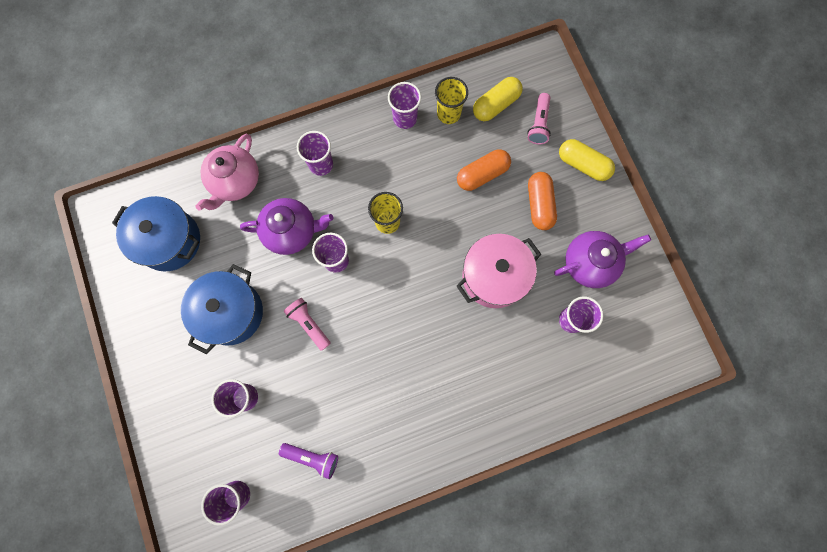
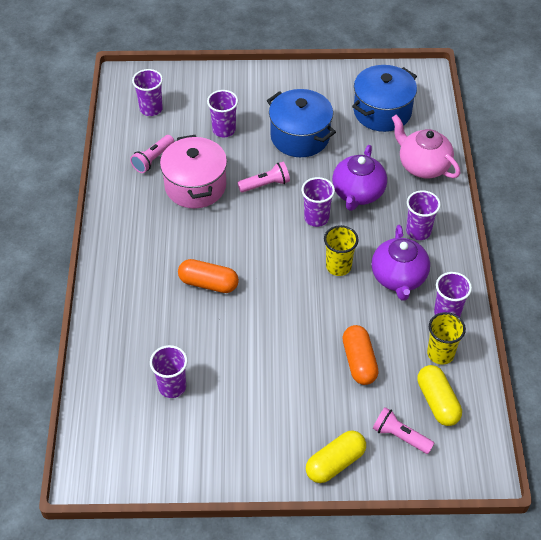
camera: 110 degrees right, 25 degrees down
(312, 457) = (153, 159): purple flashlight -> pink flashlight
(494, 276) = (246, 335): pink pot -> pink pot (195, 186)
(539, 205) = (305, 402): orange capsule -> orange capsule (208, 283)
(590, 263) = (222, 427): purple teapot -> purple teapot (399, 278)

